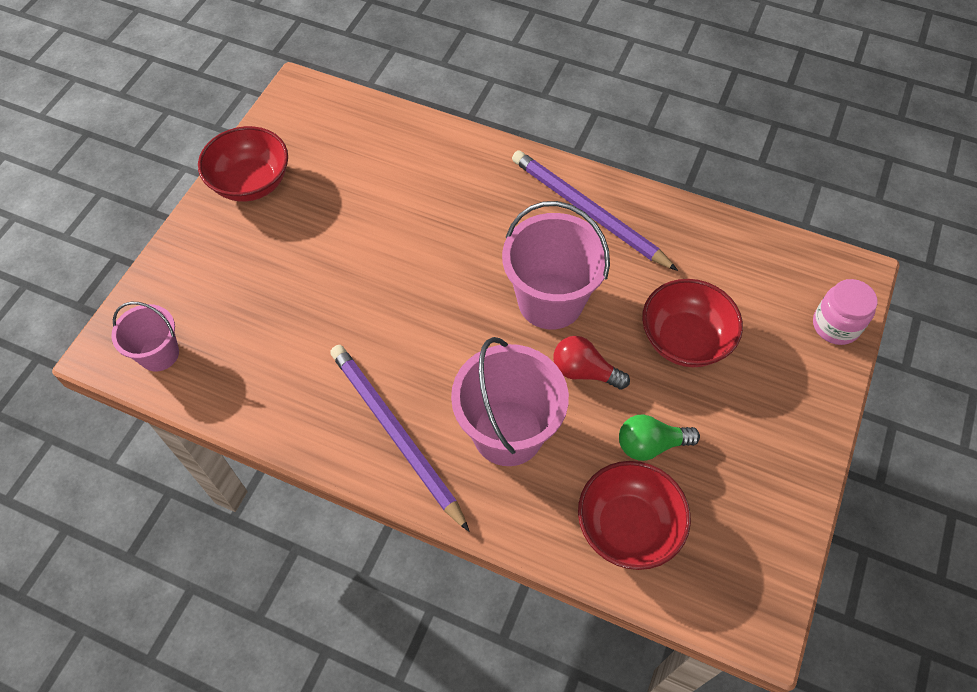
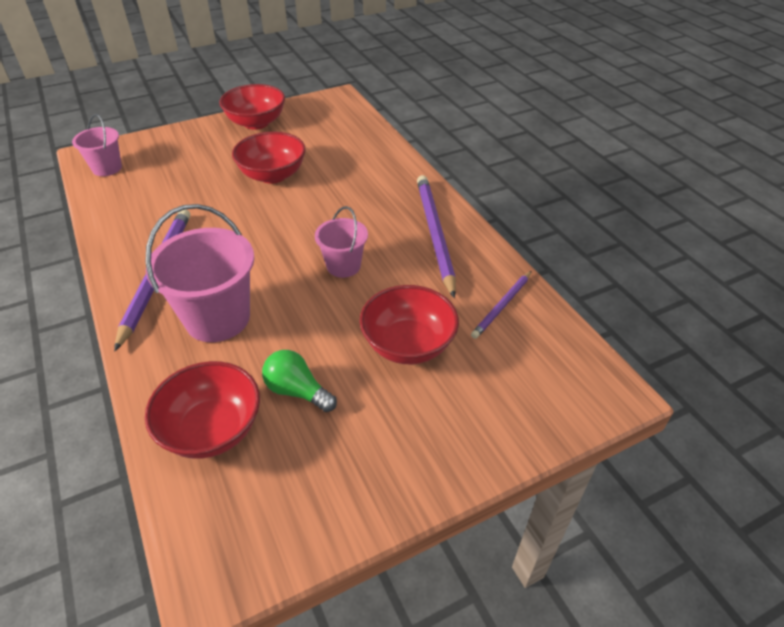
camera: 40 degrees right, 15 degrees down
(359, 242) = (272, 175): none -> red bowl
(550, 301) = (343, 266): pink bucket -> pink bucket, size x0.58
(584, 371) = (312, 317): red light bulb -> none
(713, 251) = (502, 306): none -> purple pencil
(835, 325) = (550, 416): pink jar -> none

